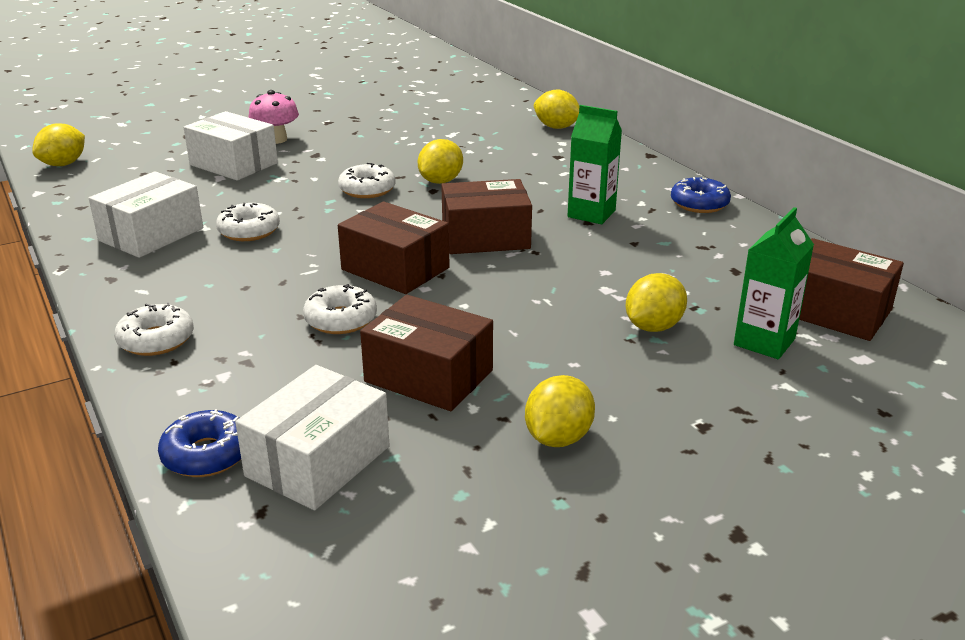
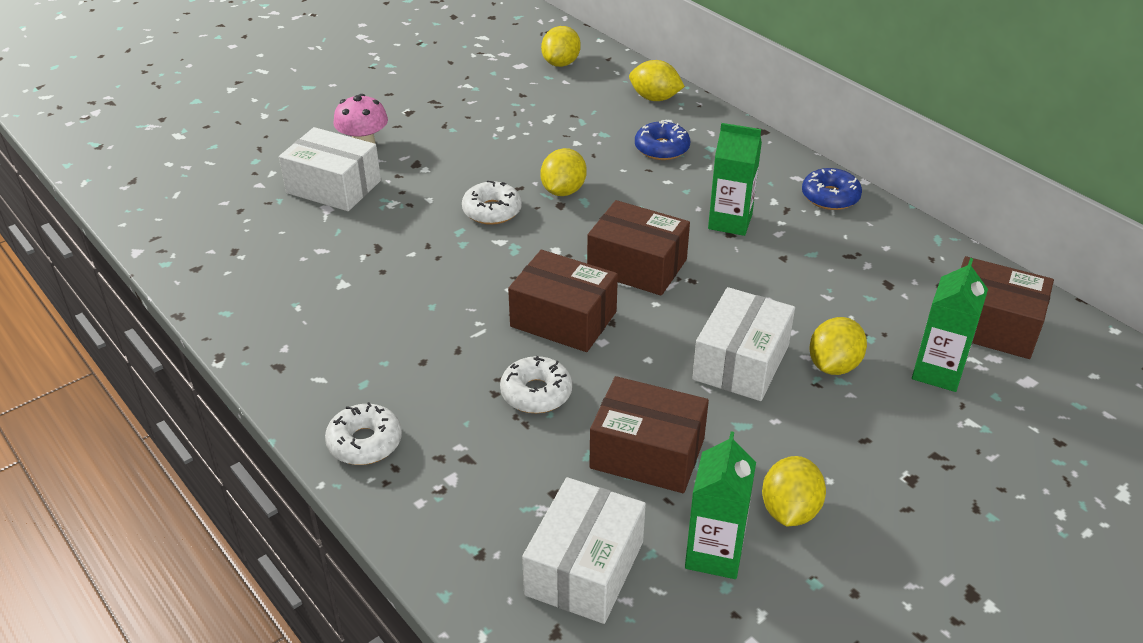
camera: 10 degrees left, 10 degrees up
(63, 164) = (144, 205): yellow lemon -> yellow lemon (561, 63)
(151, 234) = (292, 300): white box -> white box (741, 362)
(207, 455) = (478, 575): blue donut -> blue donut (661, 148)
(249, 231) = (393, 283): white donut -> none
(461, 465) = (714, 554): none -> green carton
(485, 237) = (637, 266): brown box -> brown box turned 45 degrees clockwise

